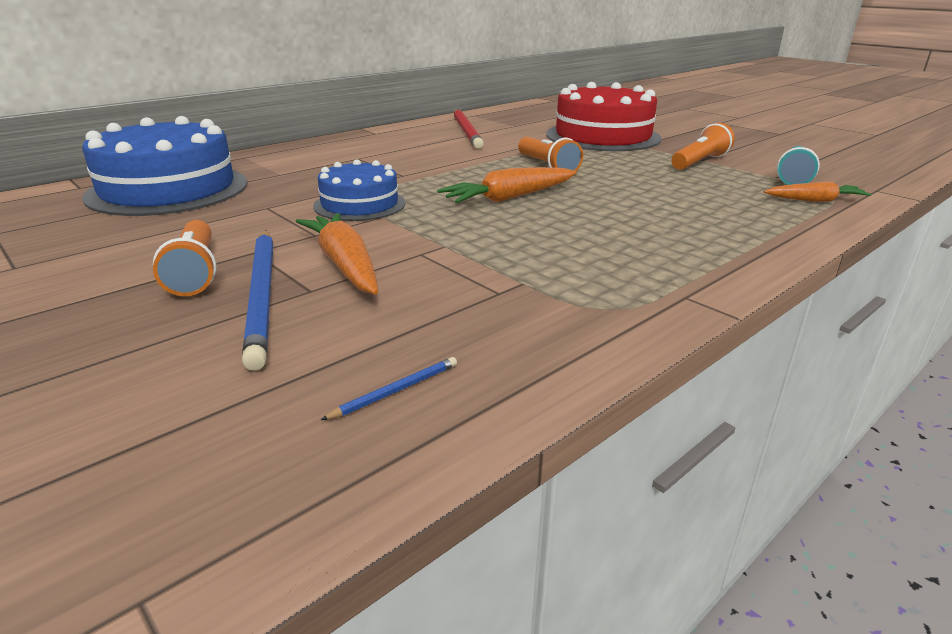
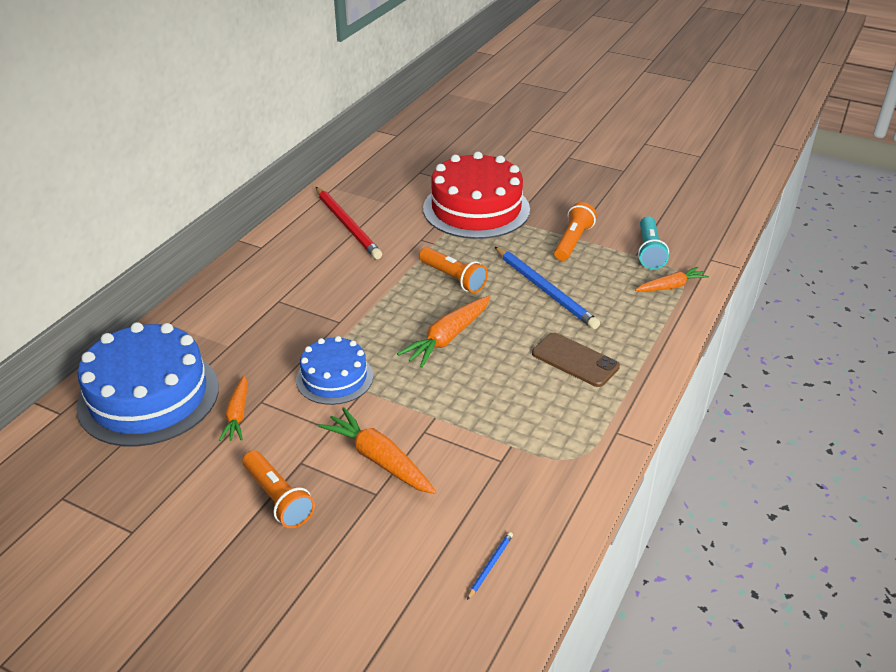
camera: 20 degrees left, 10 degrees up
(233, 211) = (237, 414): none -> orange carrot
(263, 295) = (347, 508): blue pencil -> blue pencil (545, 289)
(657, 232) = (575, 360): none -> brown phone

